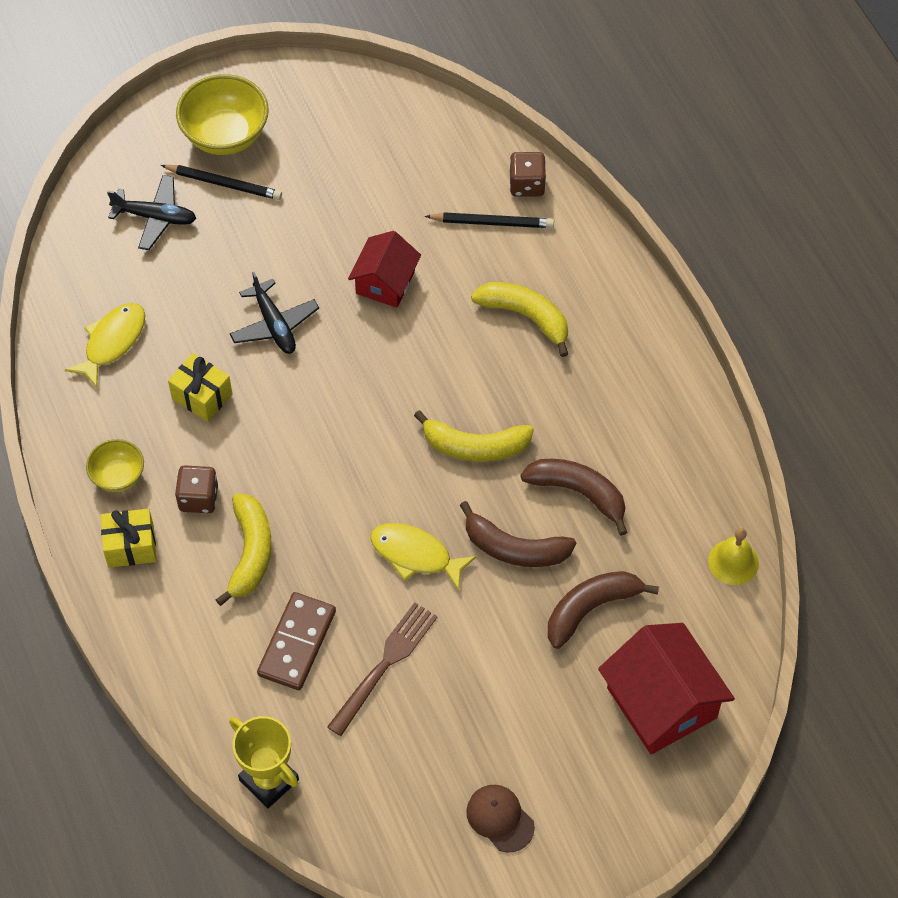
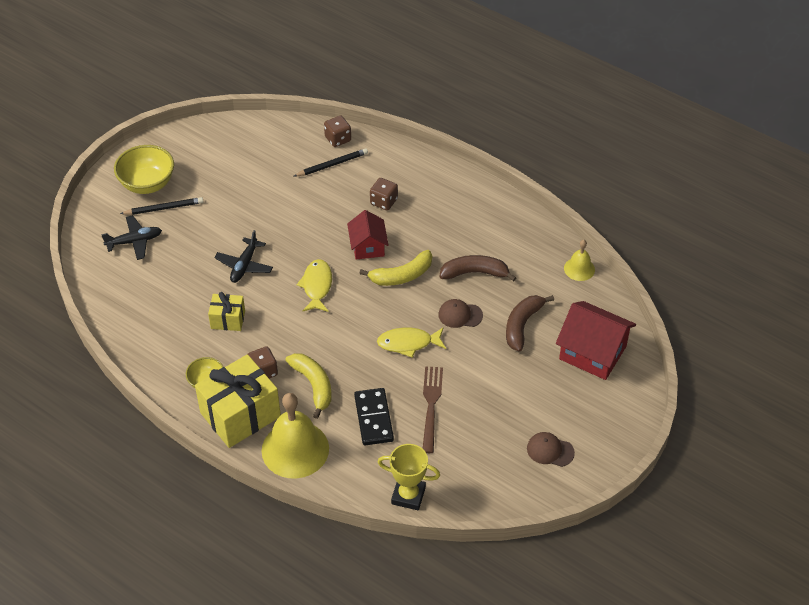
camera: 30 degrees left, 10 degrees down
(112, 342) = (154, 315): yellow fish -> yellow fish (317, 286)
(131, 546) = (240, 415): yellow gift -> yellow gift, size x1.93
(168, 633) = (295, 449): none -> yellow bell
(274, 324) = (244, 265): black plane -> black plane turned 75 degrees clockwise
(297, 643) = (374, 418): brown domino -> black domino
(385, 282) = (293, 218): red house -> red house (368, 246)
(514, 548) = (460, 315): brown banana -> brown cap
(526, 317) = (384, 202): yellow banana -> brown dice

